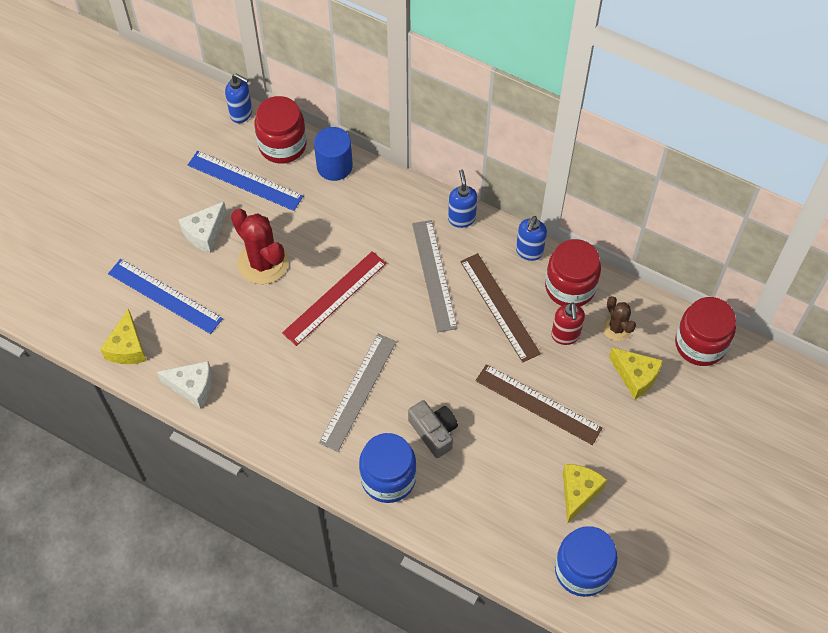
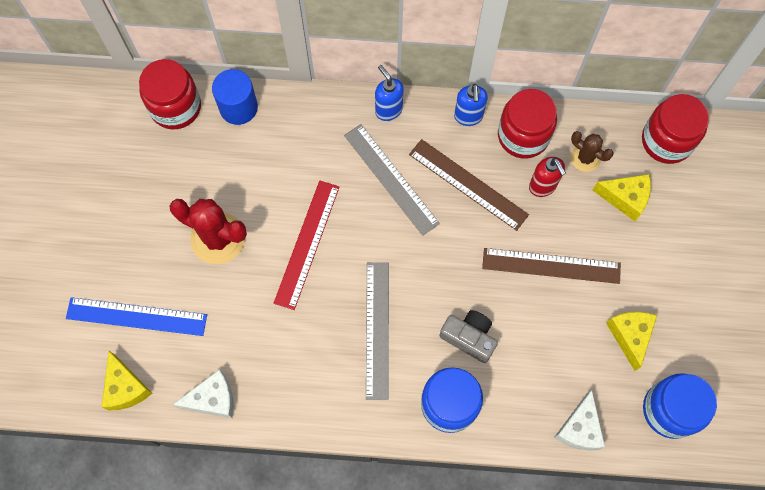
camera: 25 degrees left, 10 degrees up
(205, 233) = (144, 232): white cheese -> white cheese (579, 428)
(241, 114) = (117, 91): blue soap dispenser -> none
(245, 181) = (156, 160): blue ruler -> none

